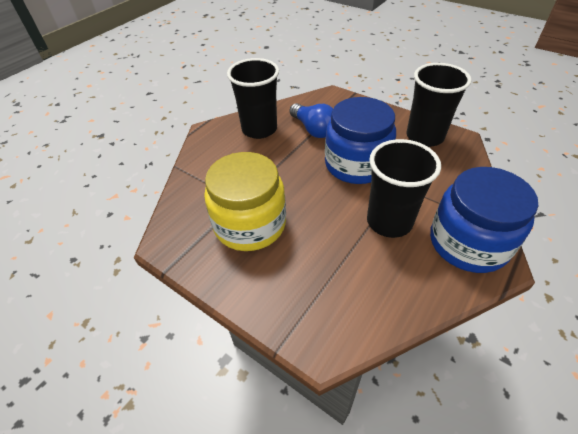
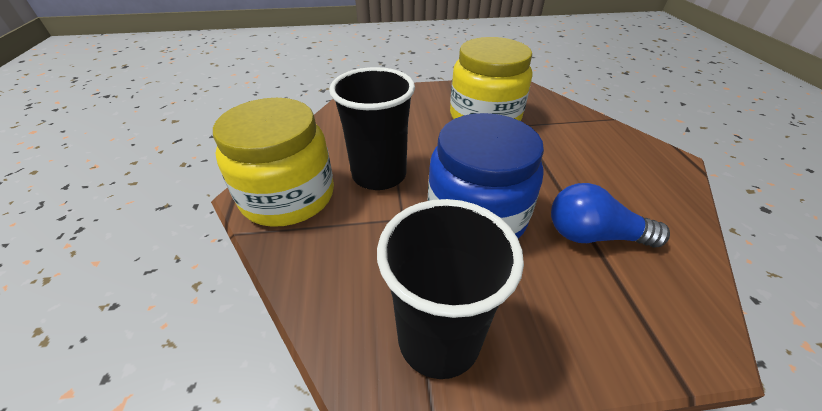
camera: 135 degrees right, 5 degrees down
(259, 129) = (640, 193): black cup -> none
(468, 243) = (288, 196): blue jar -> yellow jar

